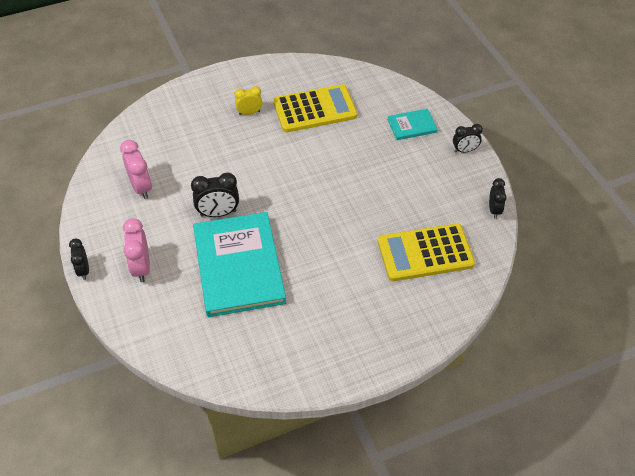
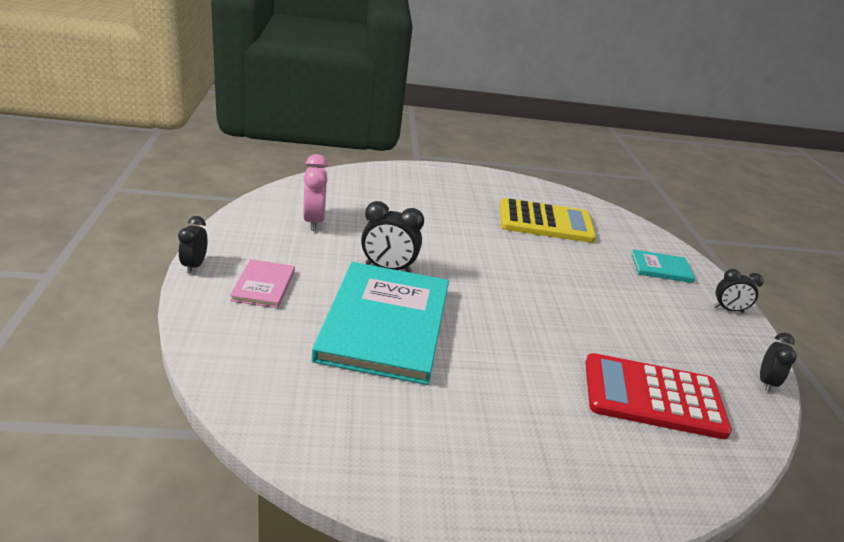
camera: 15 degrees right, 20 degrees down
(141, 267) = (263, 285): pink clock -> pink book
(249, 113) = (469, 204): yellow clock -> none
(425, 253) = (653, 397): yellow calculator -> red calculator

